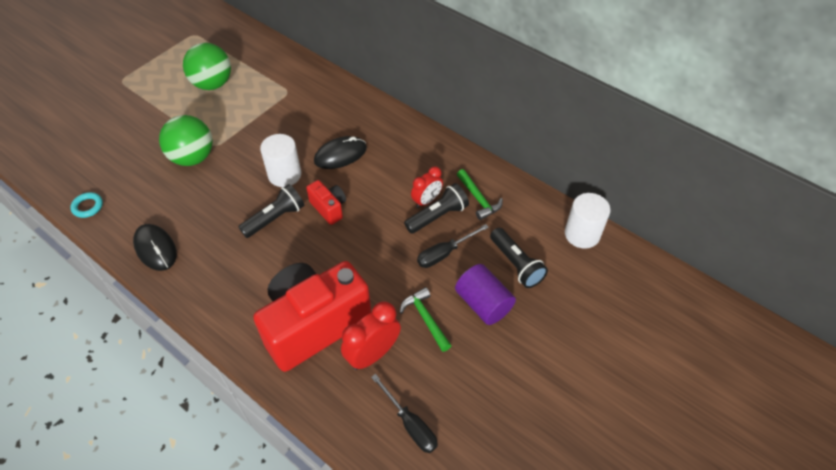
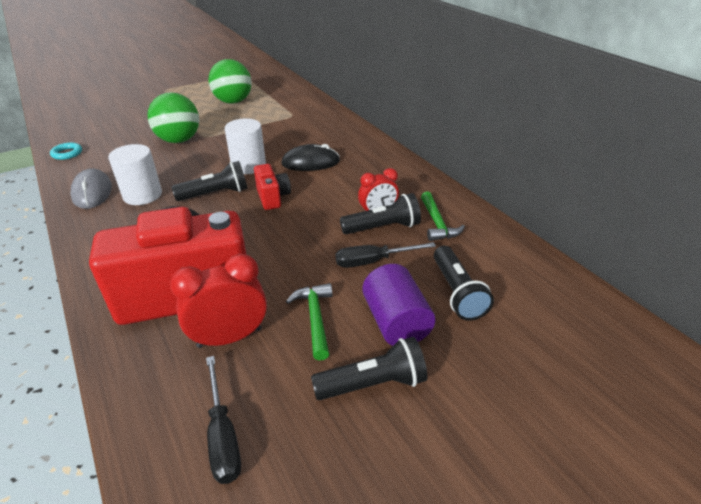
camera: 20 degrees right, 15 degrees down
(155, 248) = (92, 192): black mouse -> grey mouse
(487, 356) = (373, 383): none -> black flashlight
(582, 234) = (556, 283): white cylinder -> white cylinder (142, 195)

